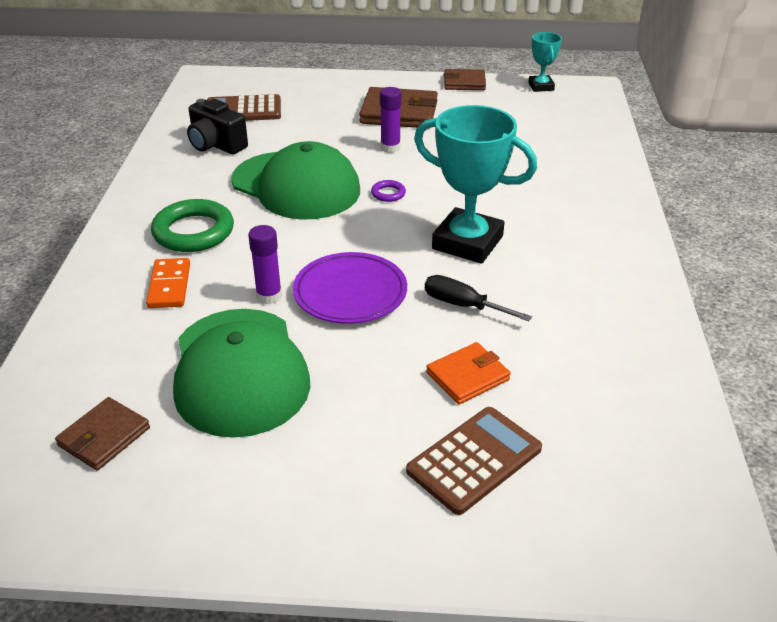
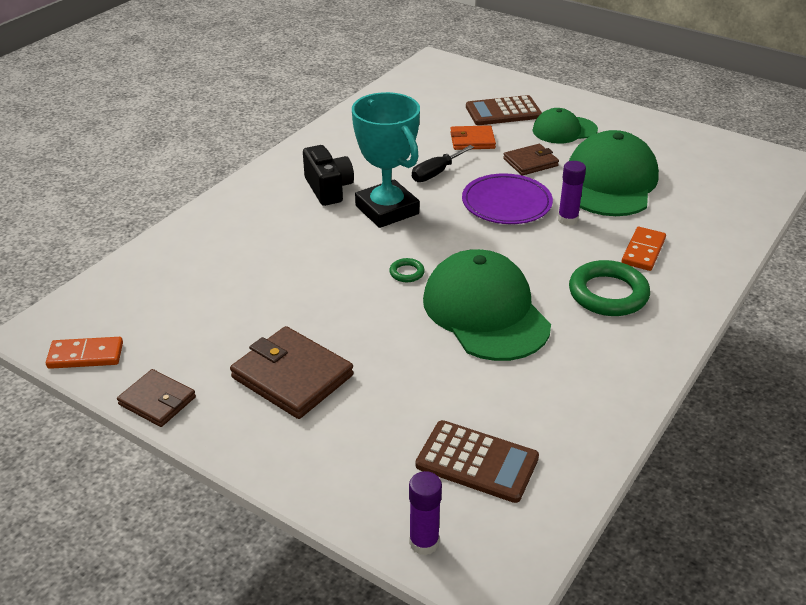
camera: 150 degrees left, 0 degrees up
(104, 437) = (704, 175): brown wallet -> brown wallet (530, 162)
(216, 145) = (542, 404): black camera -> black camera (328, 189)
(352, 454) = (564, 130): none -> green cap
(388, 193) = (407, 273): purple ring -> green ring
(390, 148) = (354, 326): purple glue stick -> purple glue stick (424, 542)
(463, 305) = (436, 173): black screwdriver -> black screwdriver turned 75 degrees clockwise
(541, 86) = (85, 356): turquoise trophy -> orange domino

